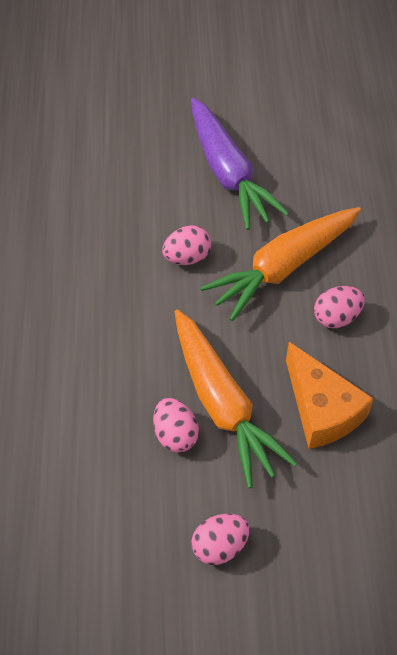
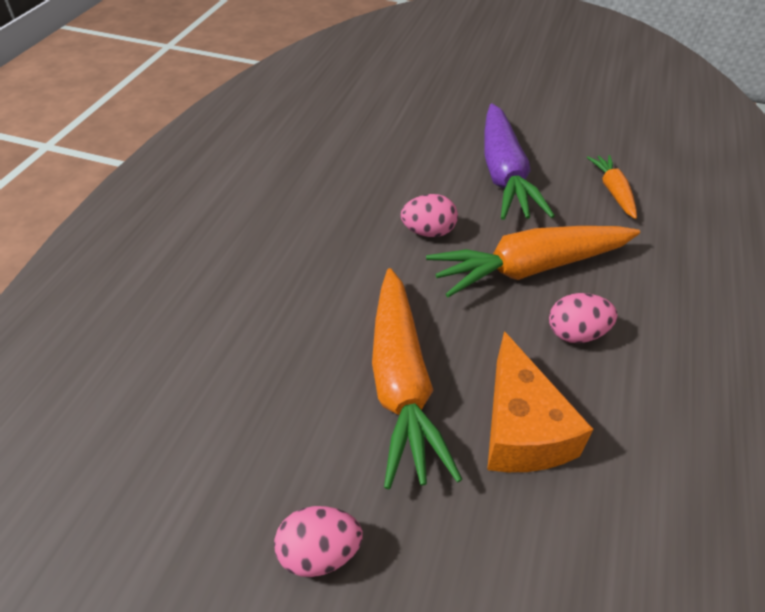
camera: 20 degrees right, 10 degrees down
(175, 434) = (330, 398): pink egg -> none
(326, 164) = (613, 191): none -> orange carrot

